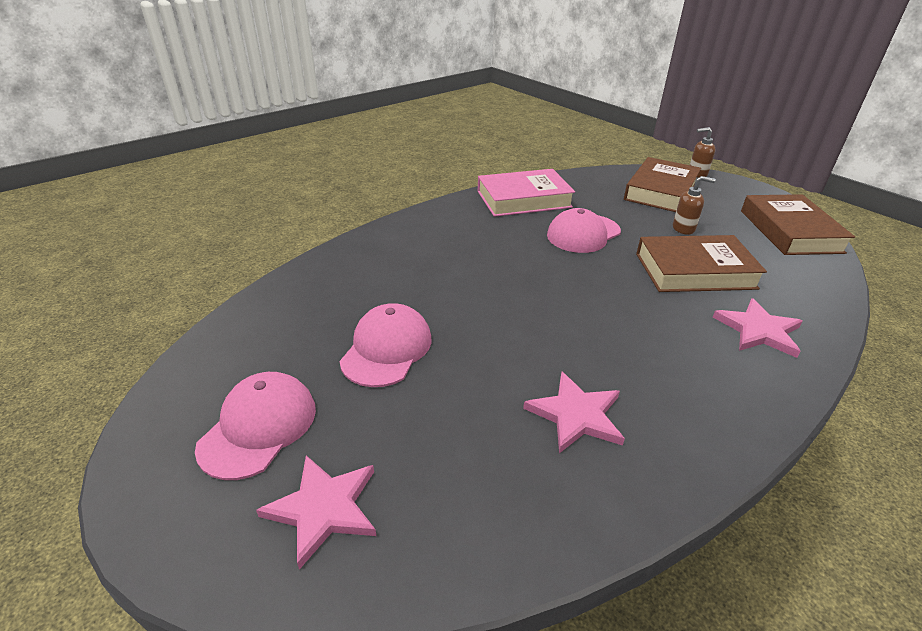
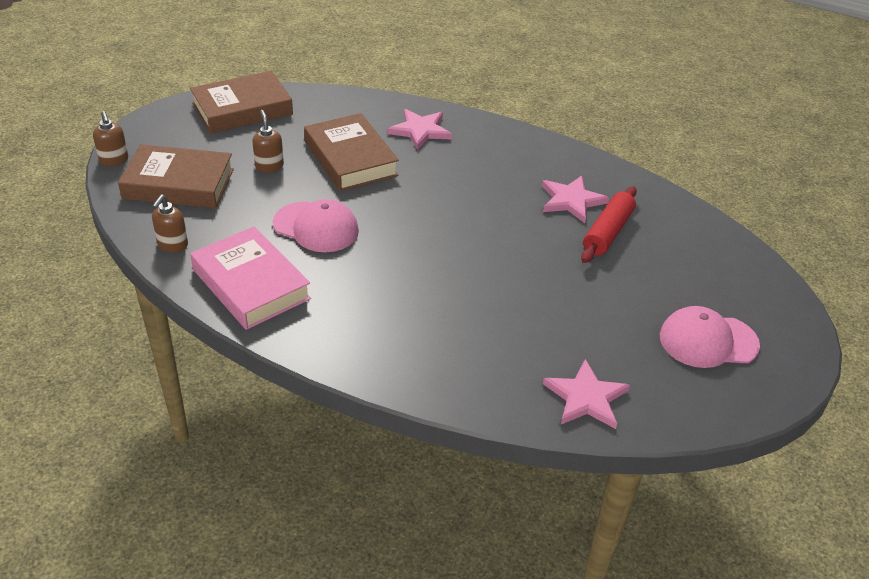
camera: 115 degrees left, 5 degrees up
(323, 508) = (727, 283): pink star -> pink star (586, 398)
(387, 349) = (583, 306): pink cap -> none
(495, 423) = (607, 232): none -> red rolling pin
(582, 181) = (172, 245): none -> brown soap dispenser

